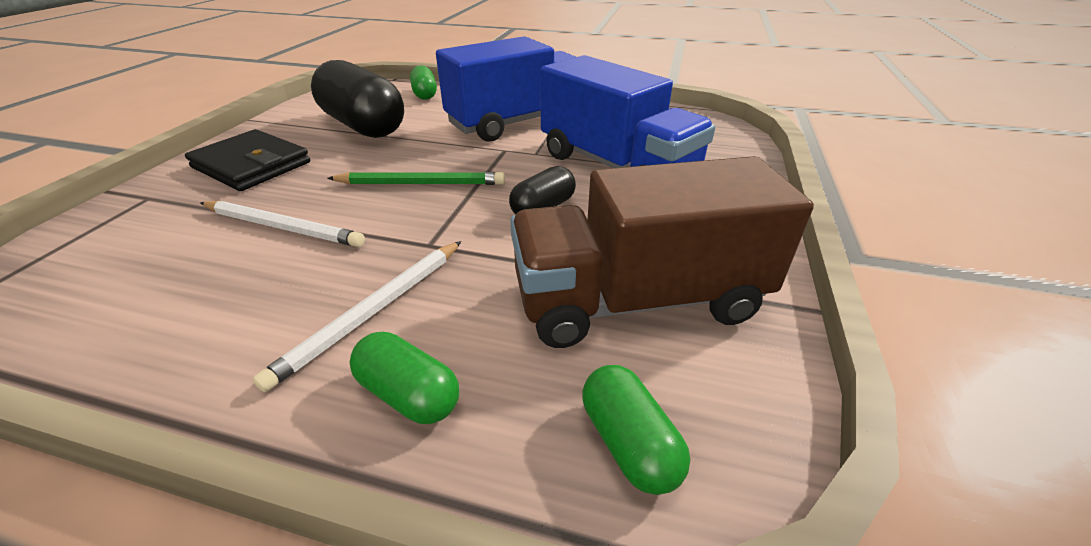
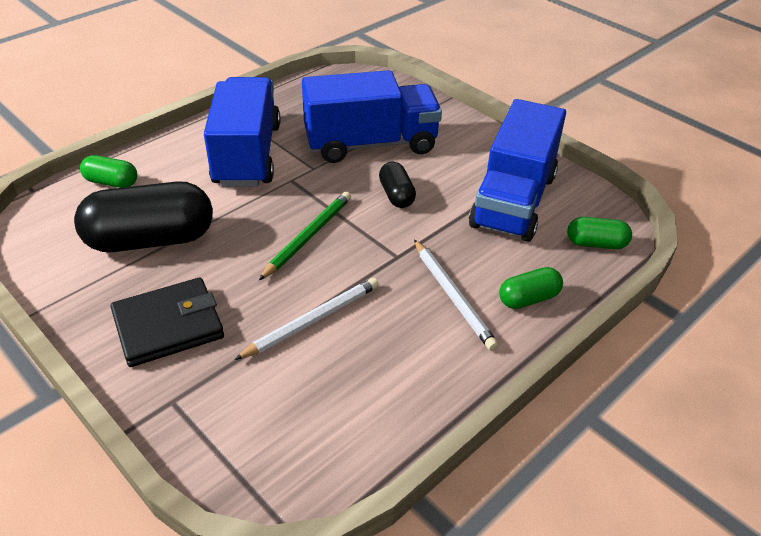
camera: 60 degrees left, 5 degrees up
(638, 300) = (513, 200): brown truck -> blue truck

